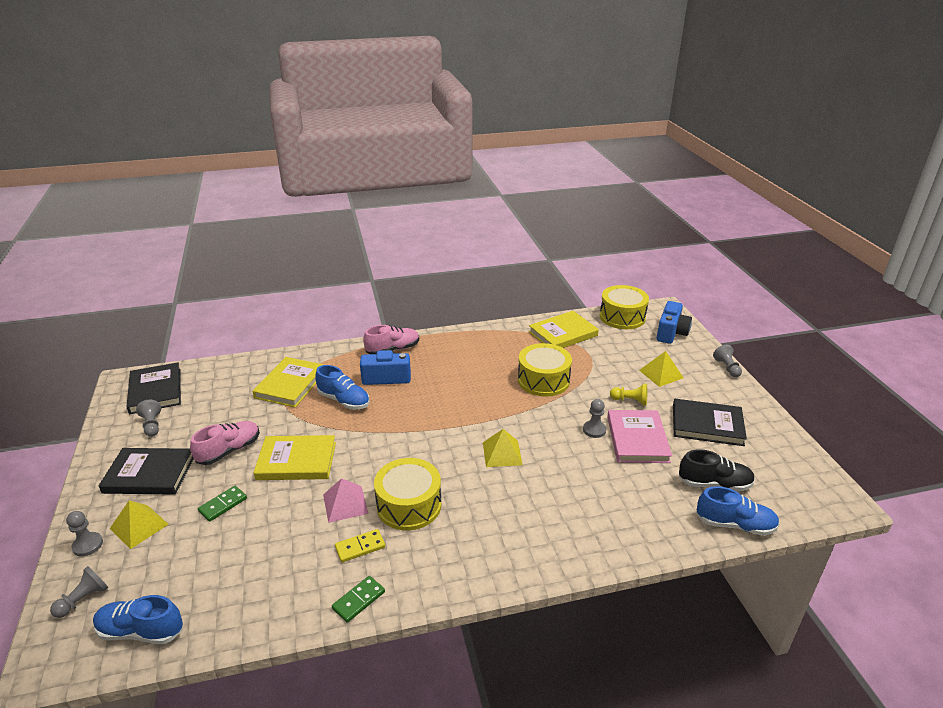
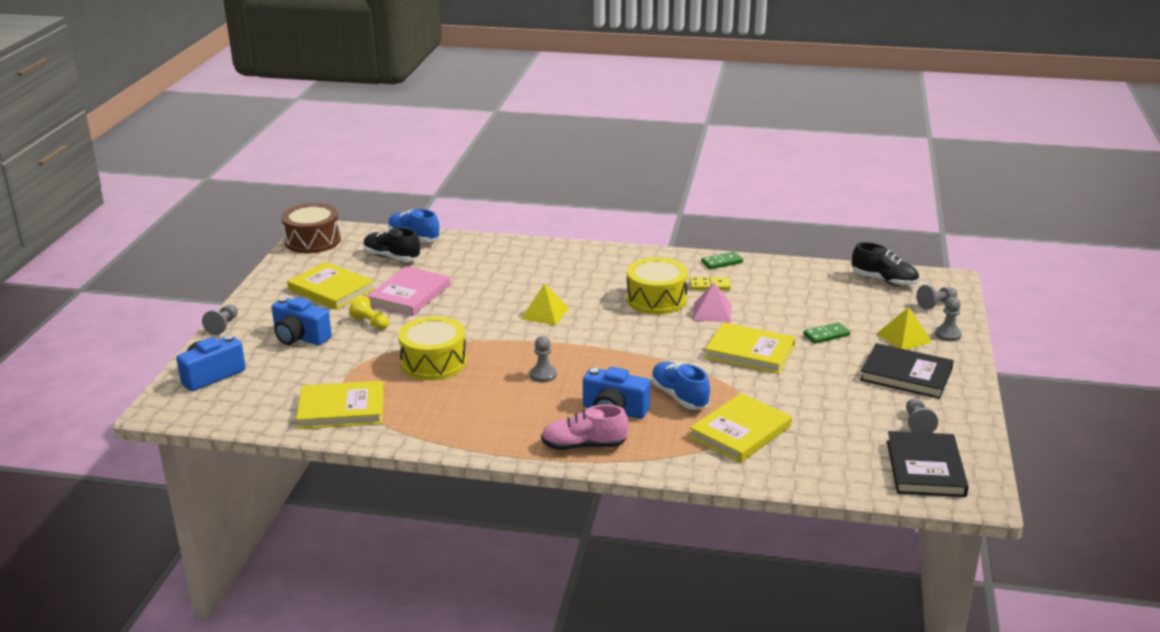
camera: 155 degrees left, 5 degrees down
(141, 631) = (884, 280): blue shoe -> black shoe
(229, 450) = (821, 377): pink shoe -> none
(594, 430) = (439, 309): grey pawn -> grey pawn (543, 375)
(622, 317) = (233, 411): yellow drum -> none
(661, 374) = (300, 337): yellow pyramid -> blue camera
(707, 425) = (331, 289): black book -> yellow book
(818, 483) = (313, 241): none -> brown drum

